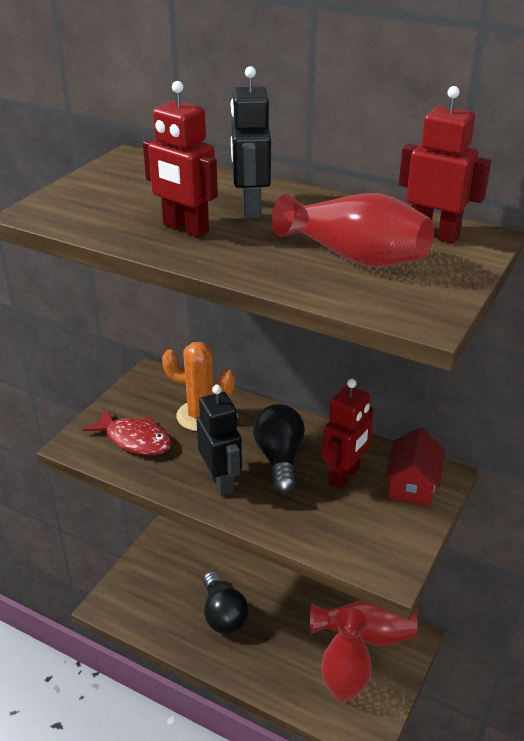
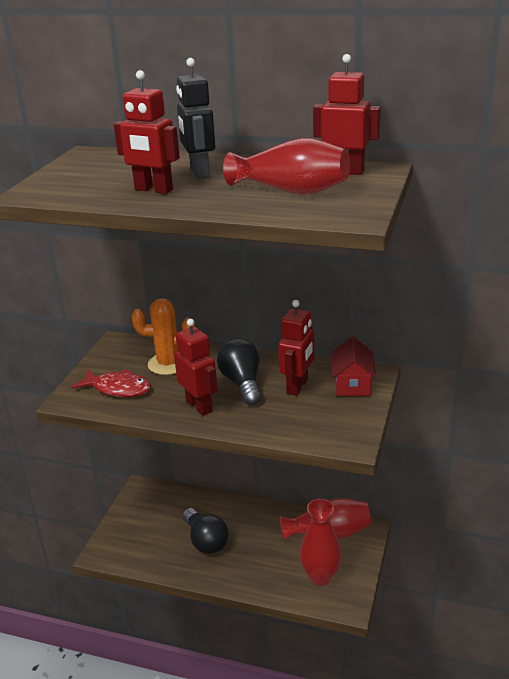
camera: 10 degrees left, 5 degrees down
(221, 482) = (199, 406): black robot -> red robot

